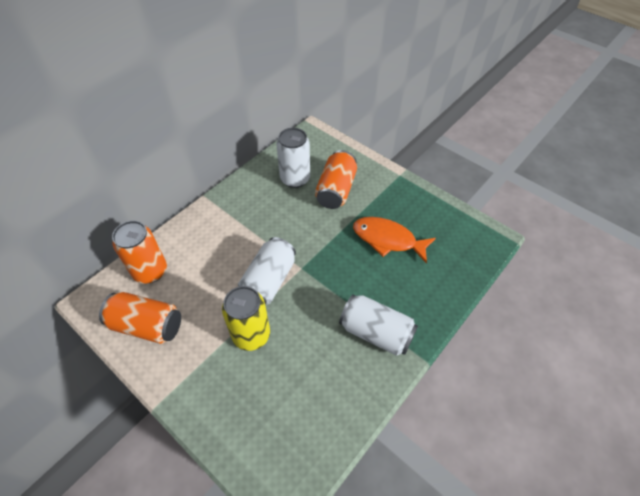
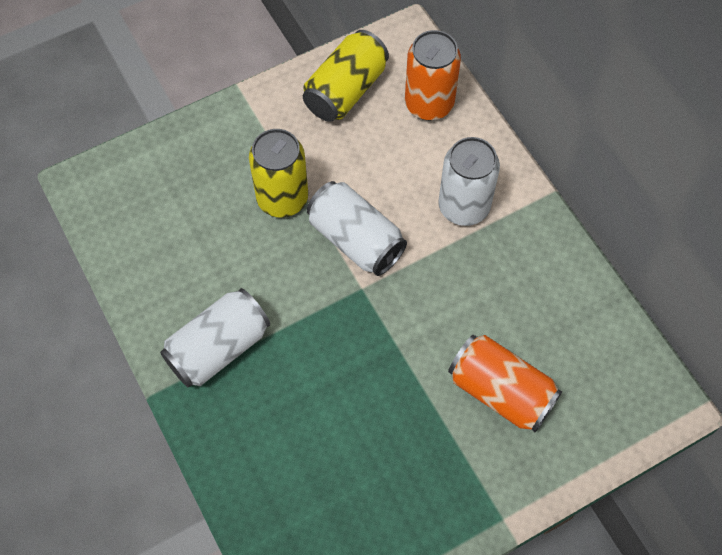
camera: 110 degrees right, 10 degrees up
(147, 325) = (345, 90): orange can -> yellow can
(295, 179) = (548, 334): white can -> white can (464, 207)
(388, 239) = (365, 432): orange fish -> none

